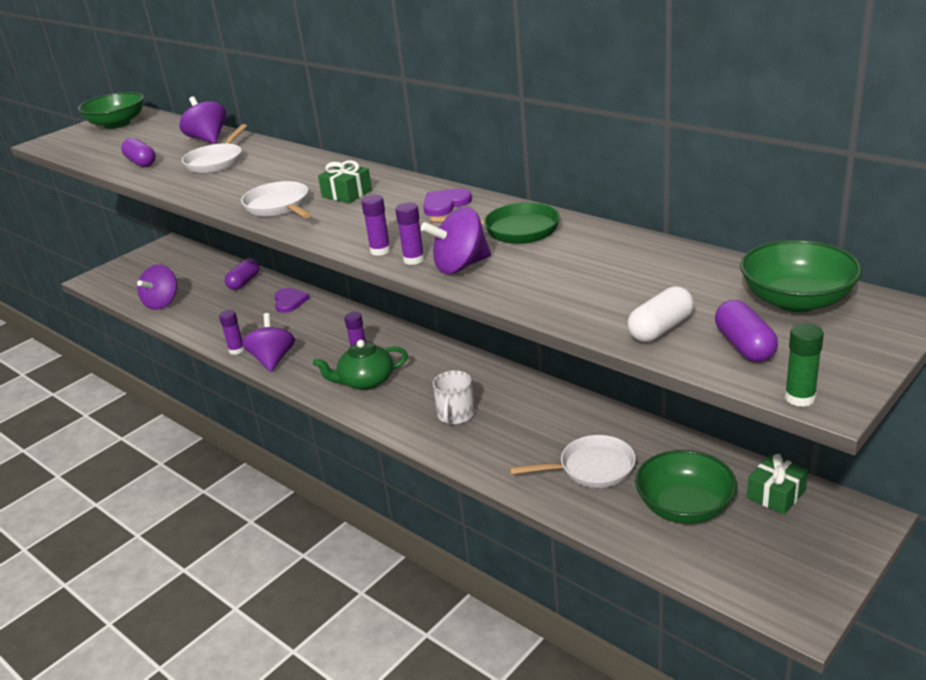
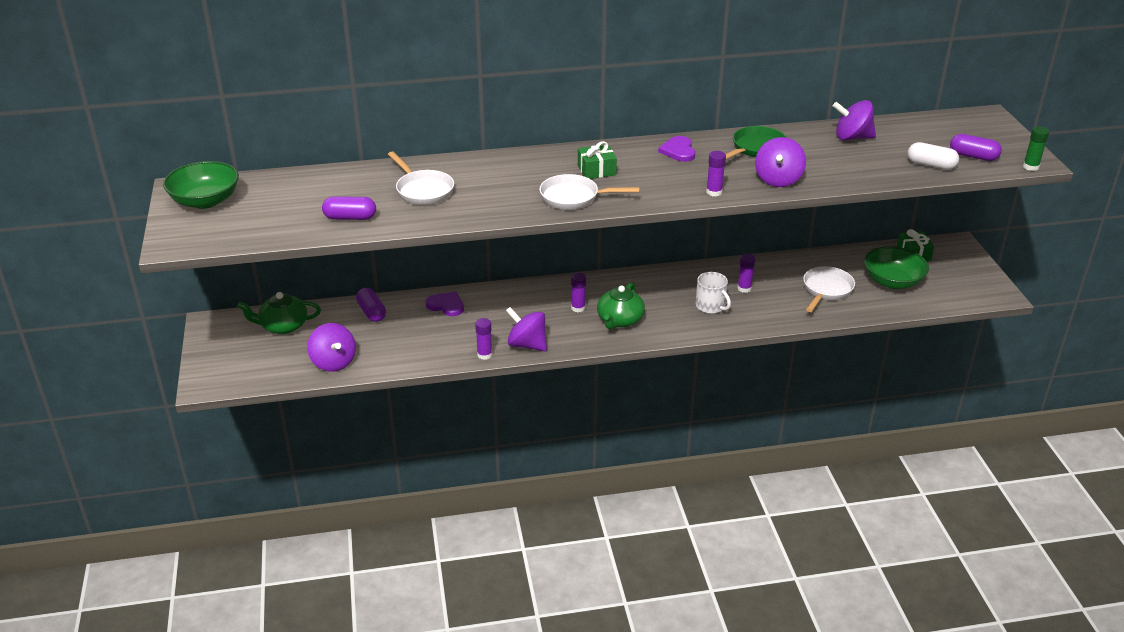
camera: 55 degrees left, 5 degrees up
(189, 265) = (283, 326): none -> green teapot
(208, 139) = (356, 178): purple spinning top -> purple spinning top (852, 137)
(414, 259) = (745, 188): purple glue stick -> purple glue stick (744, 288)
(660, 329) = (931, 165): white capsule -> white capsule turned 60 degrees counterclockwise
(796, 300) = (948, 128): green bowl -> none

